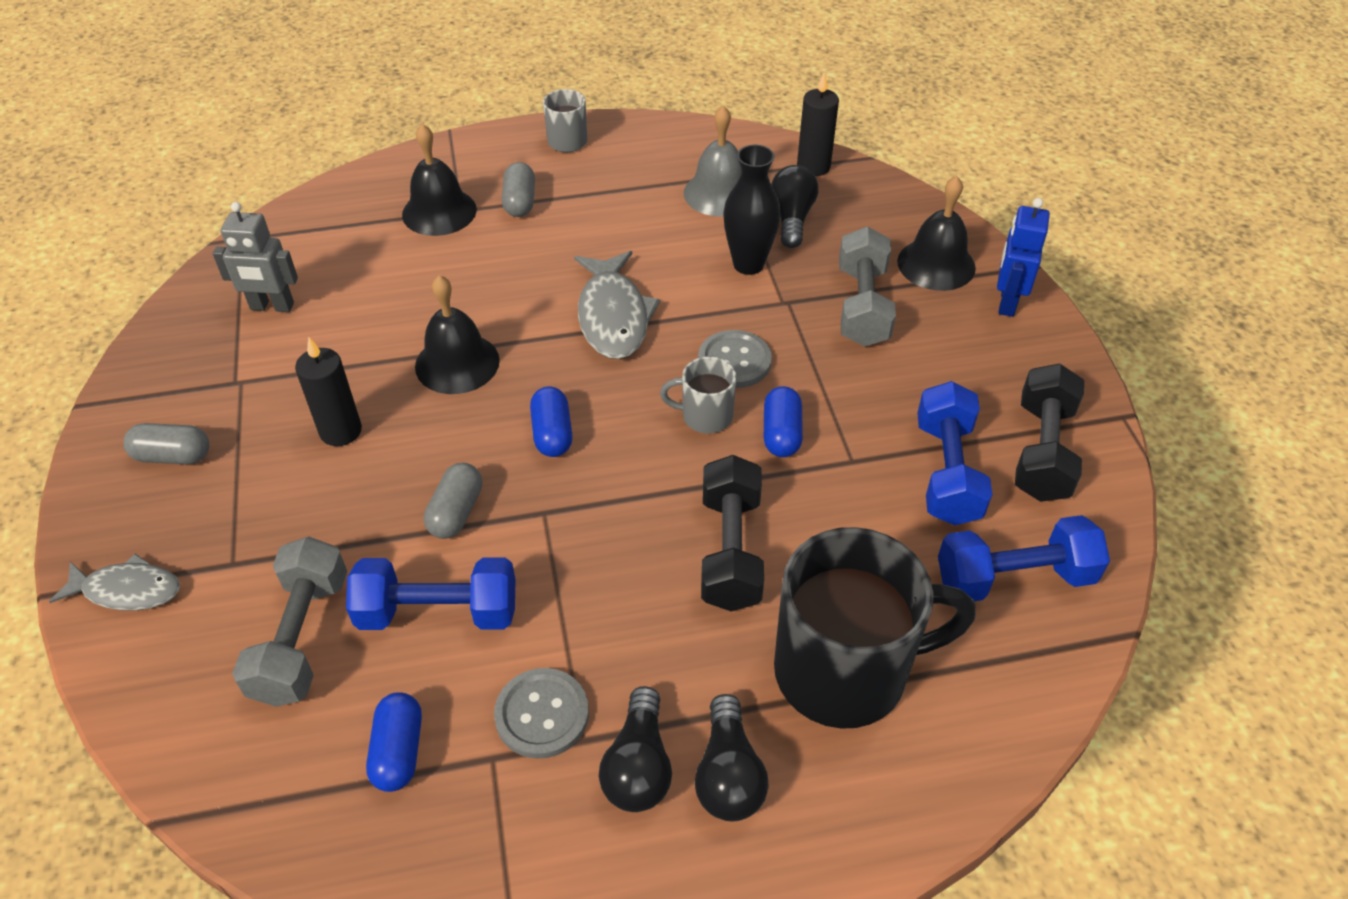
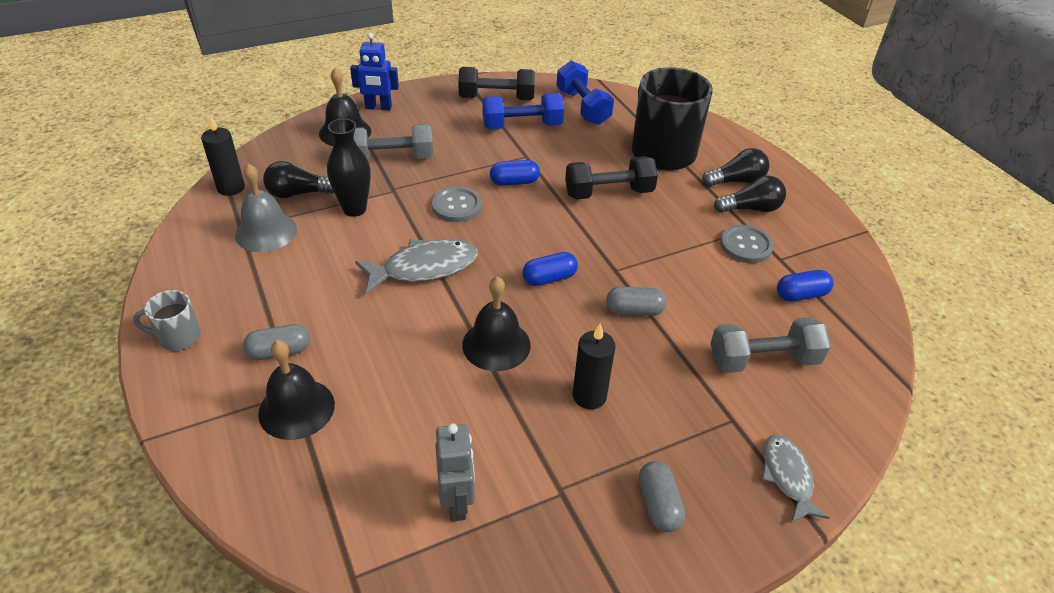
camera: 105 degrees left, 5 degrees down
(438, 612) = (710, 300): blue dumbbell -> none
(705, 416) = (510, 213): grey mug -> none

